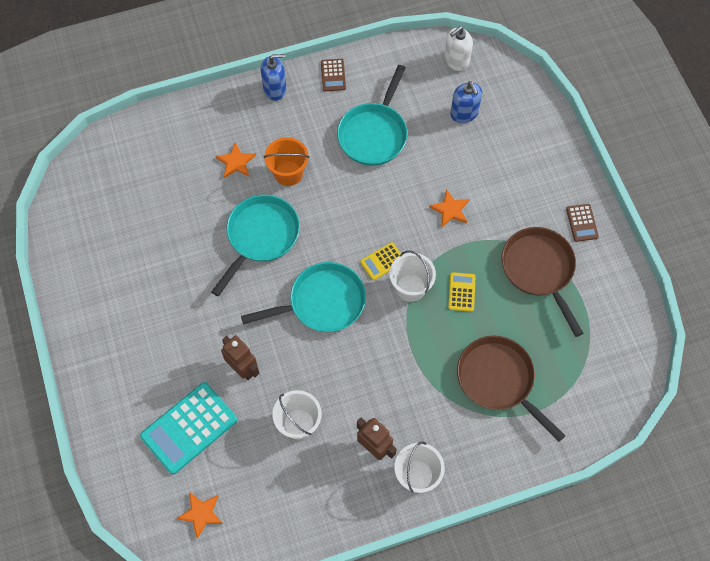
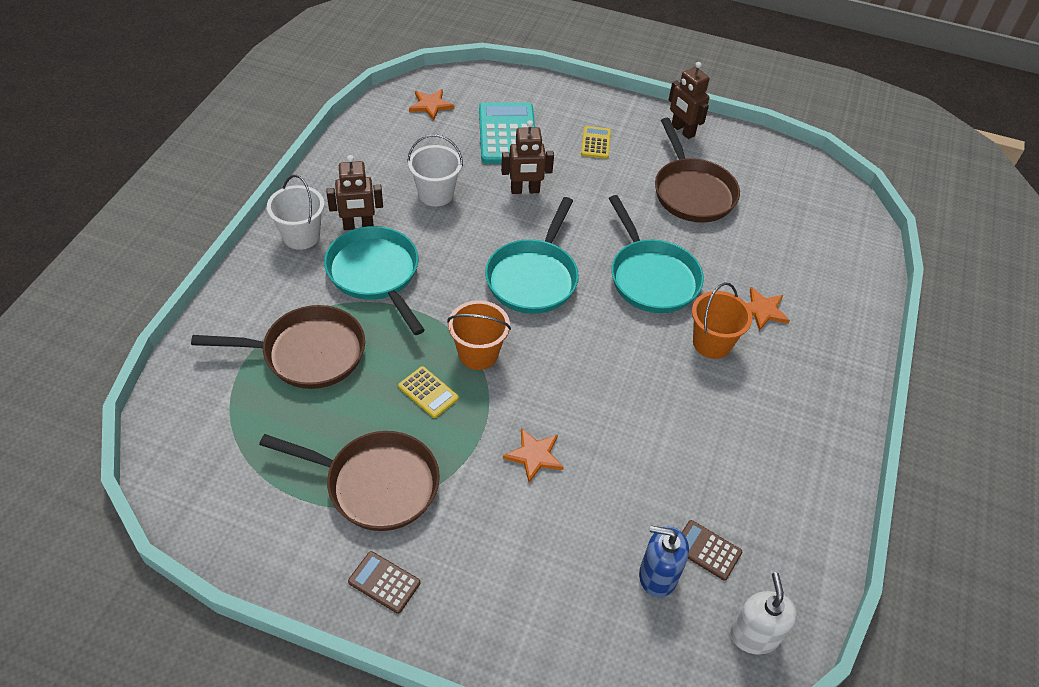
camera: 125 degrees right, 15 degrees down
(81, 310) = (682, 131): none -> brown robot
(152, 262) = (692, 192): none -> brown pan
(275, 89) = (844, 402): blue soap dispenser -> none
(333, 75) = (826, 472): brown calculator -> brown calculator (707, 550)
(374, 134) = (703, 454): turquoise pan -> turquoise pan (375, 274)
(382, 261) = (531, 351): yellow calculator -> yellow calculator (596, 143)
(410, 288) = (478, 354): white bucket -> orange bucket

